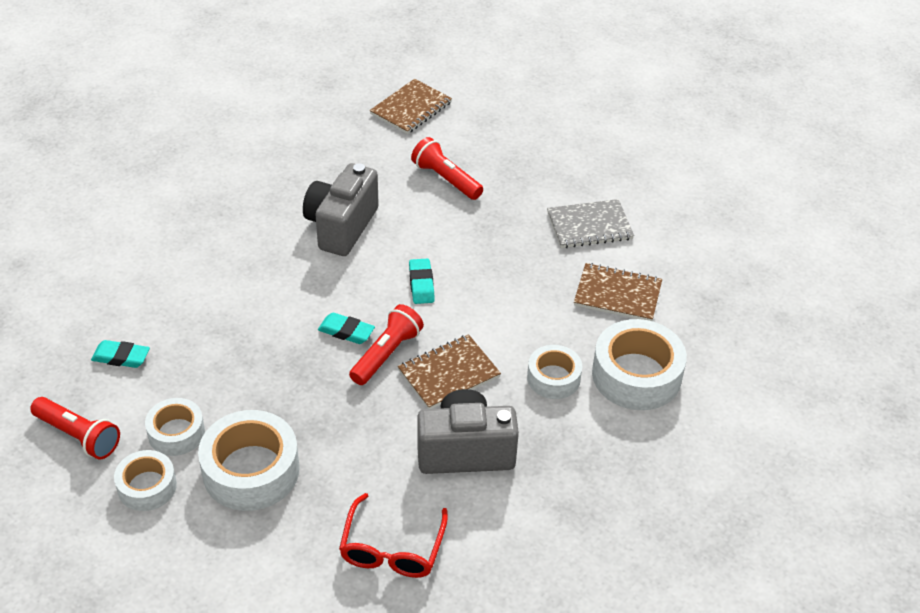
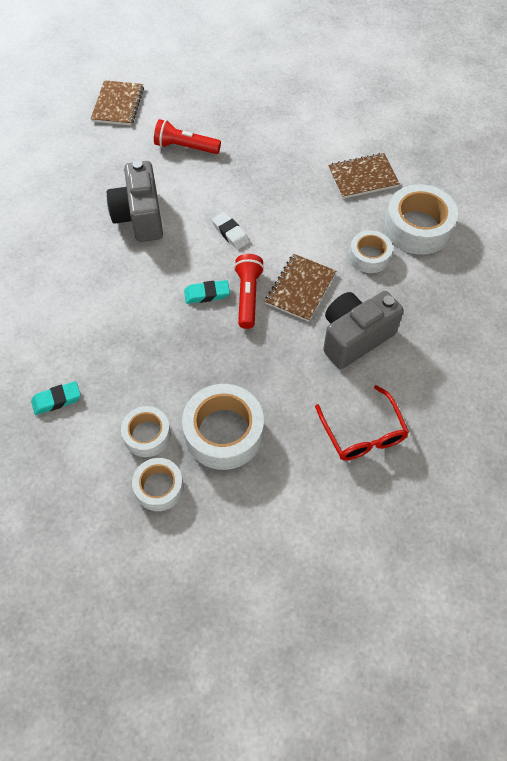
camera: 30 degrees left, 15 degrees up
(78, 436) = (74, 478): red flashlight -> none
(421, 284) = (230, 233): turquoise eraser -> white eraser
(589, 226) = (307, 137): grey notebook -> none

